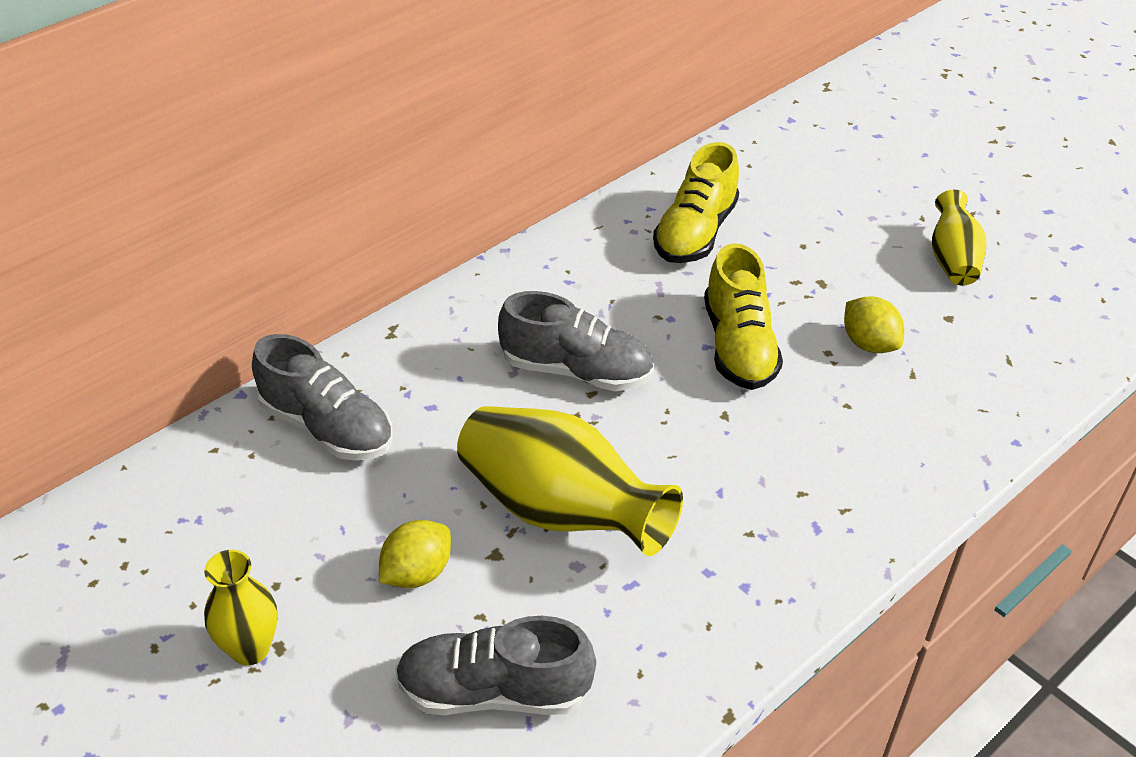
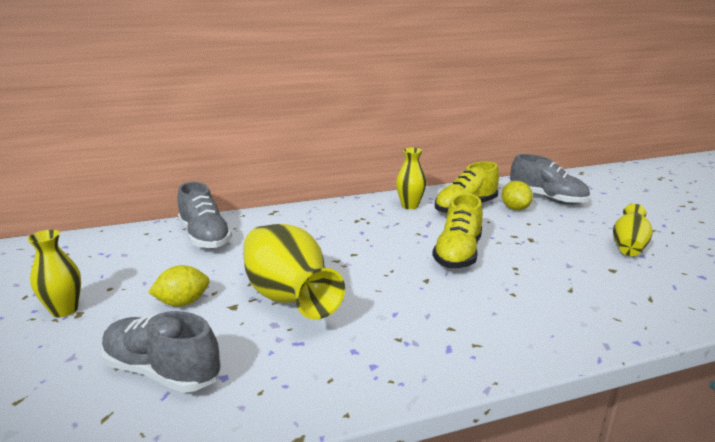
camera: 25 degrees right, 20 degrees down
(576, 370) = (353, 244): grey shoe -> grey shoe (547, 198)
(606, 251) = (410, 206): none -> yellow vase
(869, 344) = (546, 270): yellow lemon -> yellow lemon (515, 208)

